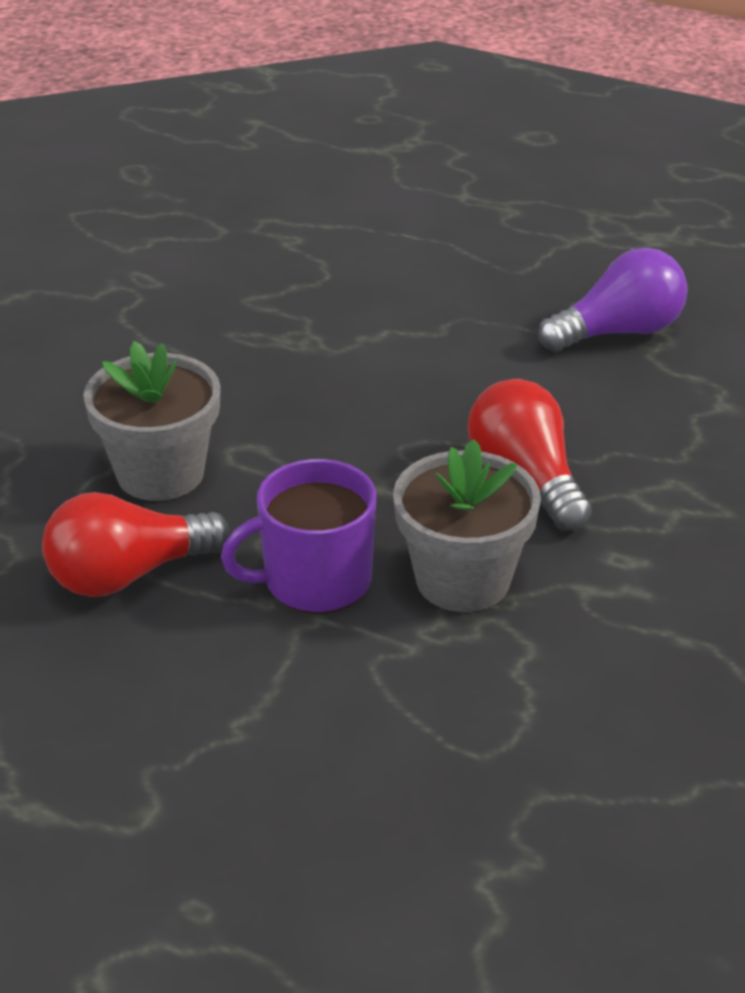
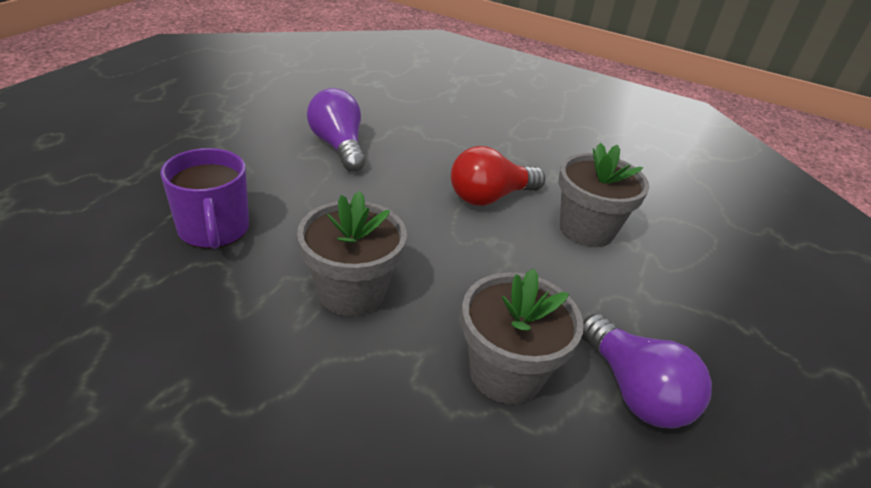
camera: 95 degrees left, 0 degrees up
(128, 575) = (634, 391): red light bulb -> purple light bulb
(286, 363) = (351, 292): none -> grey flower pot
(315, 581) = (607, 289): purple mug -> purple mug (214, 229)

